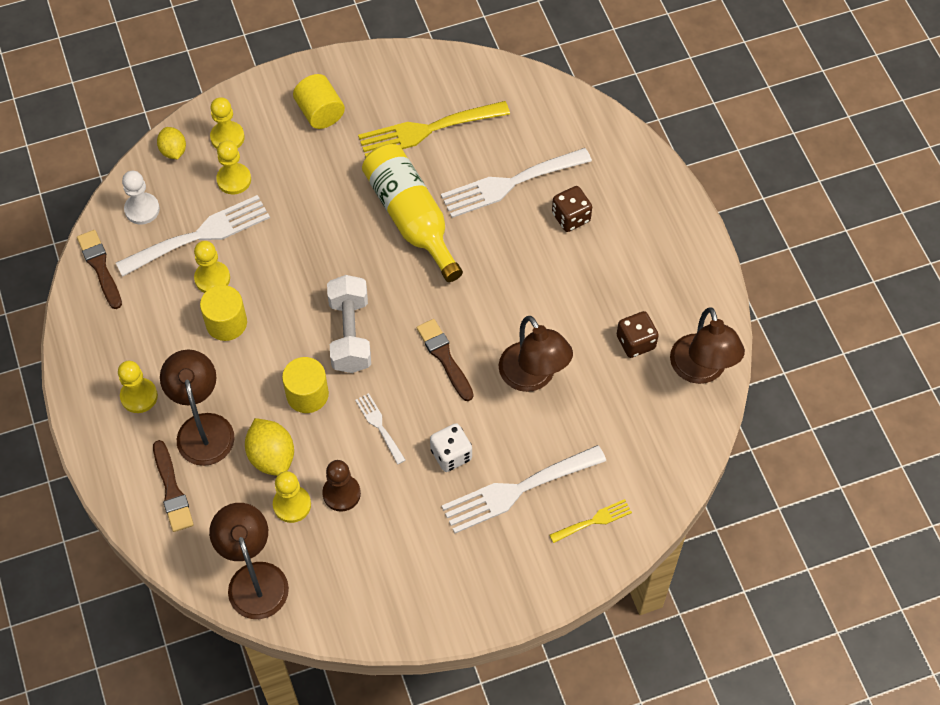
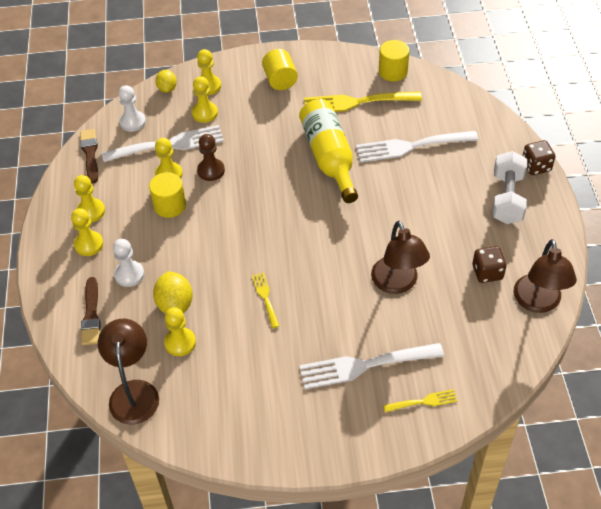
camera: 15 degrees right, 10 degrees down
(127, 350) = (91, 211): none -> yellow pawn
(203, 427) = (129, 274): brown lamp -> white pawn
(307, 394) = (216, 265): yellow cylinder -> yellow cylinder (393, 72)
(341, 493) = (221, 342): brown pawn -> brown pawn (211, 170)
(350, 334) = (261, 229): white dumbbell -> white dumbbell (507, 198)
(379, 426) = (265, 297): white fork -> yellow fork
(444, 357) = (330, 257): brown brush -> none
(451, 454) = (317, 329): white dice -> none
(571, 217) = (453, 176): brown dice -> brown dice (536, 166)

